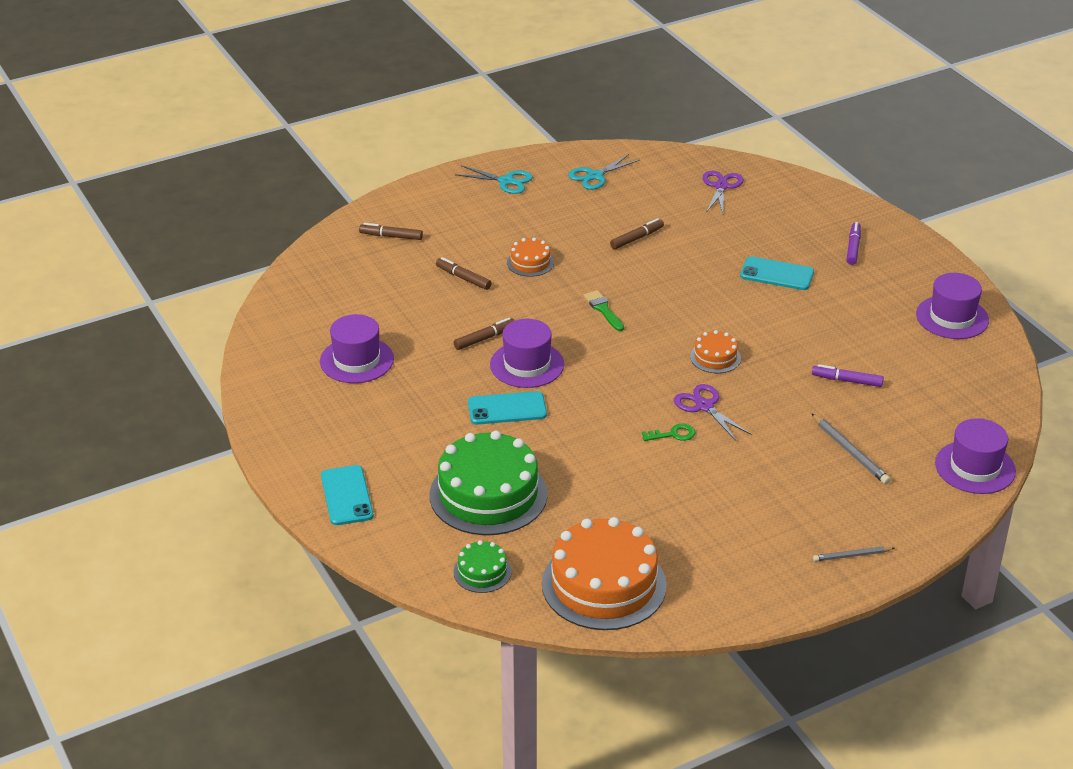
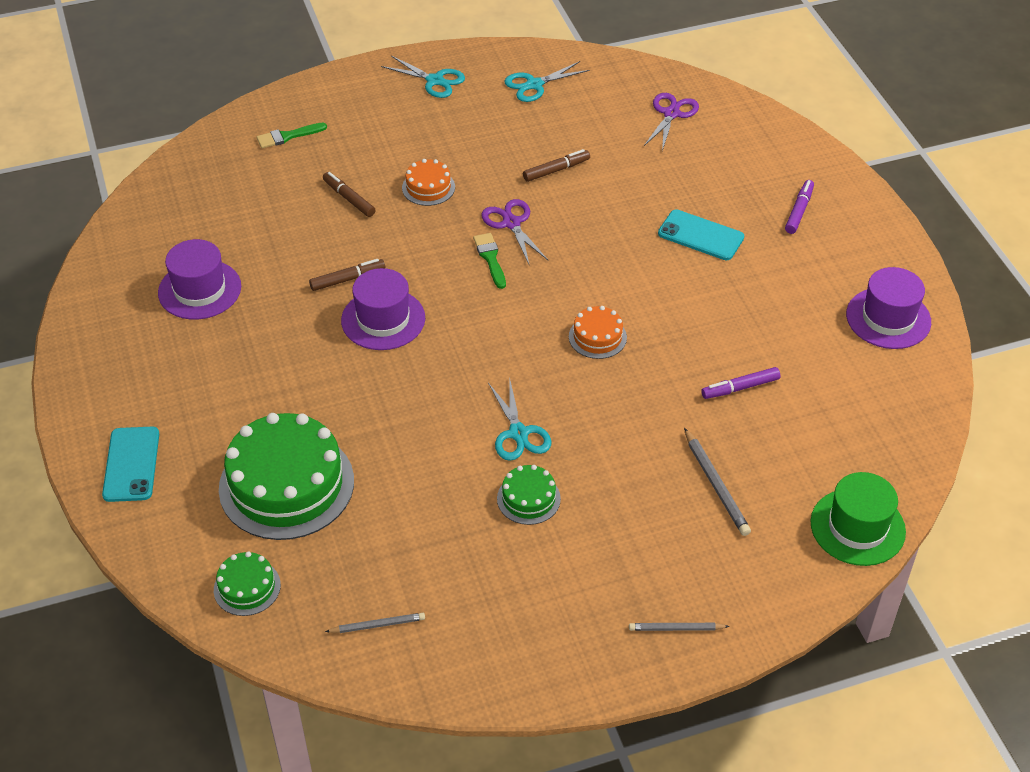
camera: 10 degrees right, 10 degrees up
(391, 236) = (288, 136): brown marker -> green brush
(507, 409) = (343, 374): turquoise phone -> none
(604, 584) = (378, 625): orange cake -> grey pencil
(673, 434) = (518, 433): green key -> turquoise scissors
(698, 480) = (528, 498): none -> green cake
(704, 406) = (565, 400): purple scissors -> purple scissors (511, 223)
(847, 380) = (740, 388): purple marker -> purple marker turned 45 degrees counterclockwise
(975, 467) = (857, 527): purple hat -> green hat

